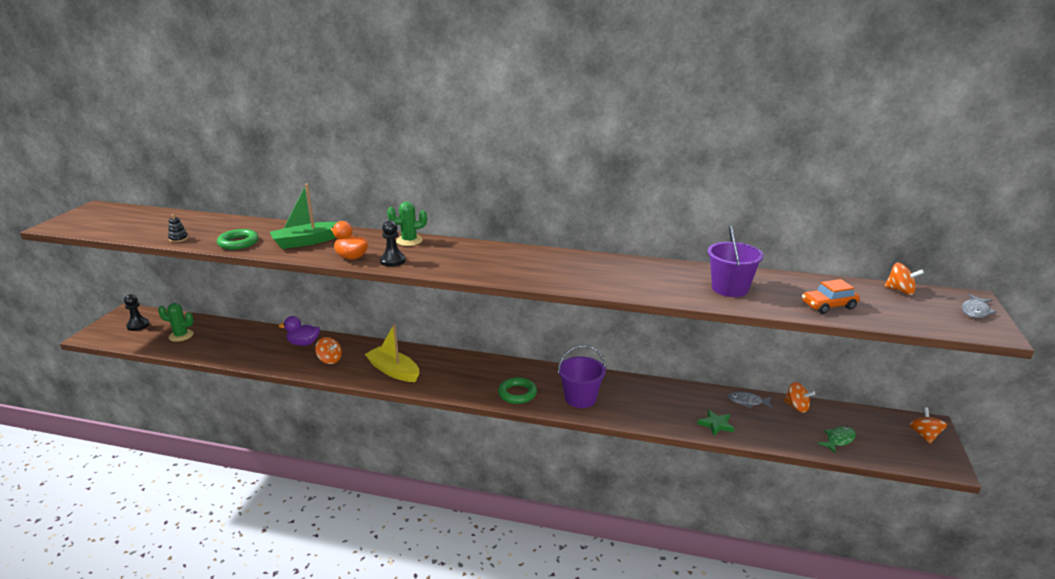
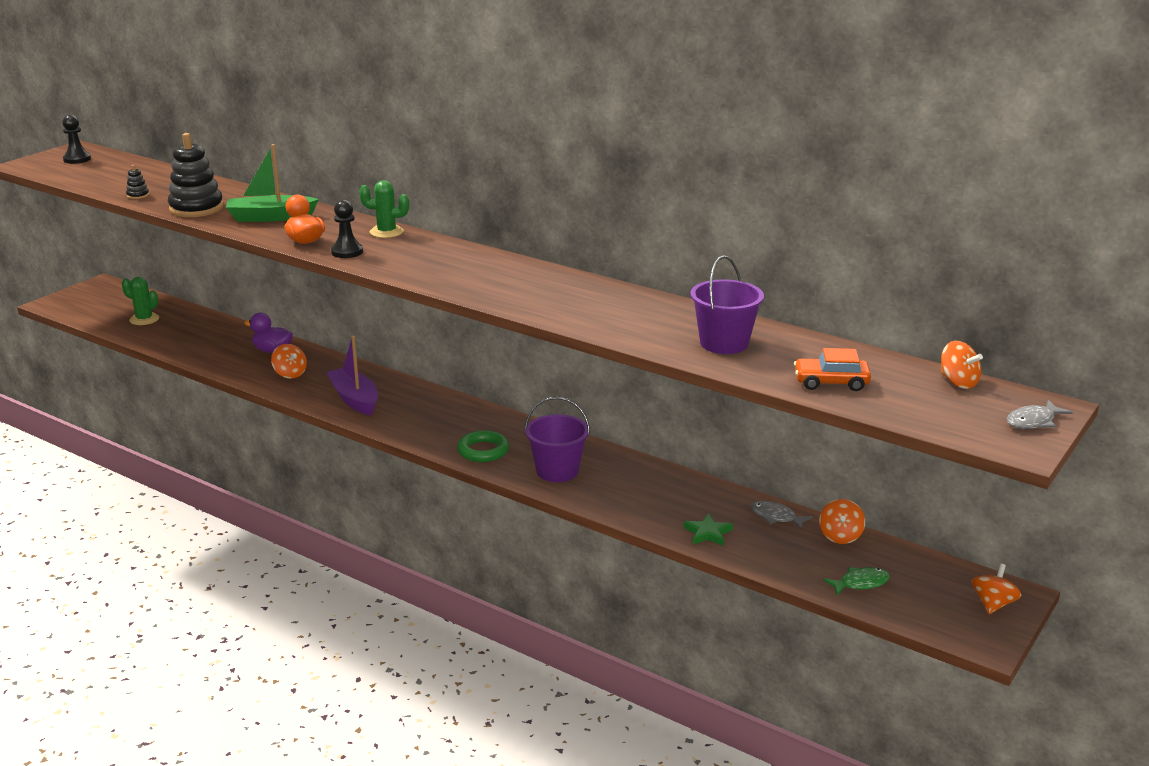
camera: 20 degrees right, 0 degrees up
(138, 325) = (105, 300): black pawn -> black pawn (77, 159)
(238, 243) = (196, 208): green ring -> black stacking toy
(394, 371) = (354, 399): yellow boat -> purple boat
(797, 407) = (840, 536): orange spinning top -> orange spinning top turned 45 degrees clockwise

